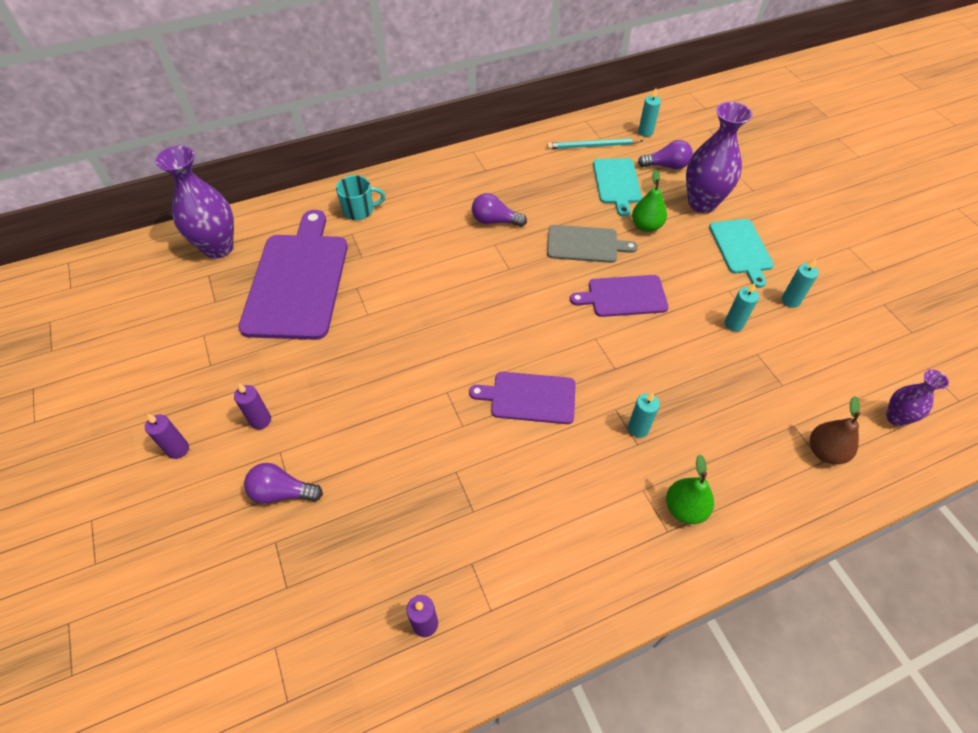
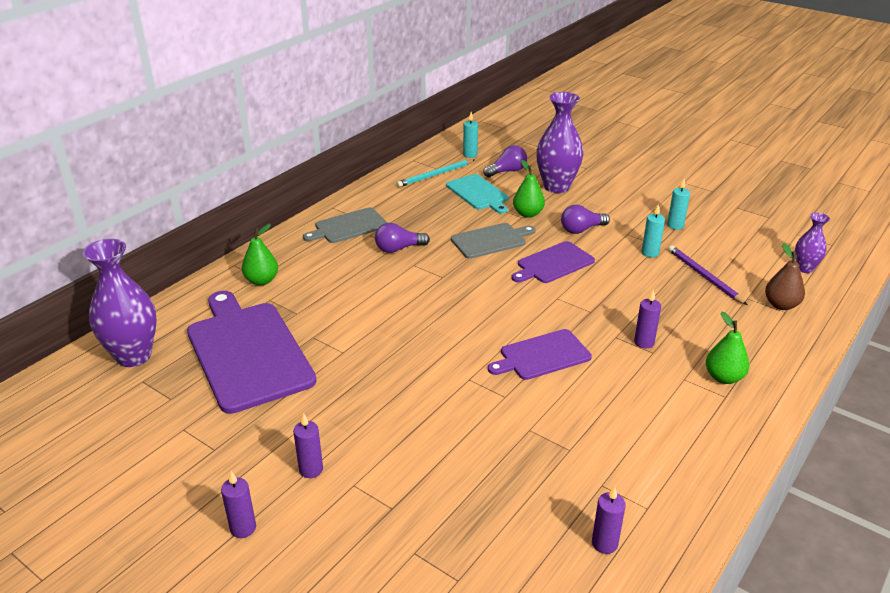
camera: 30 degrees left, 20 degrees down
(282, 492) = (385, 513): purple light bulb -> purple light bulb (581, 230)
(359, 210) = (262, 280): turquoise mug -> green pear
(471, 179) = (348, 226): none -> grey cutting board
(638, 428) = (644, 342): turquoise candle -> purple candle
(741, 249) = (611, 206): turquoise cutting board -> none
(768, 378) = (704, 276): none -> purple pencil

